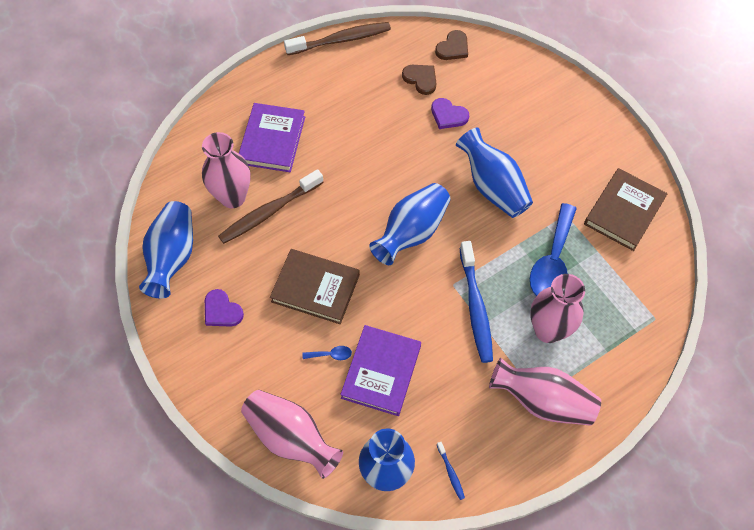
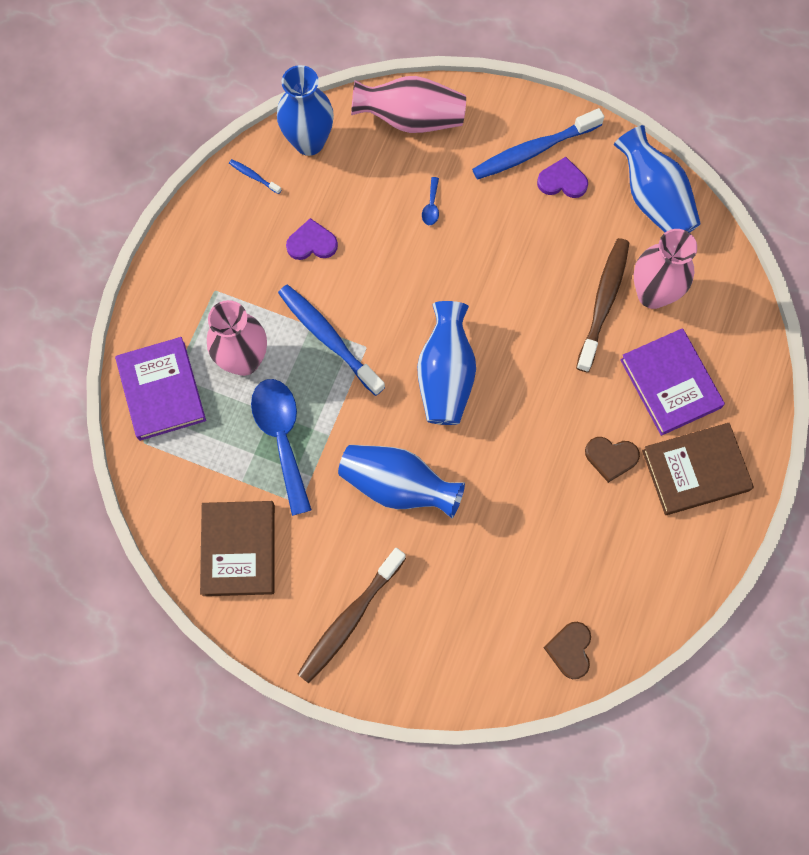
camera: 145 degrees right, 10 degrees up
(222, 347) = (533, 150): none -> blue toothbrush
(315, 288) = (494, 257): brown book -> brown book (695, 470)
(331, 355) = (431, 206): blue spoon -> blue spoon turned 45 degrees counterclockwise
(341, 40) = (707, 568): brown toothbrush -> brown toothbrush (349, 619)
(381, 372) = (374, 221): purple book -> purple book (161, 390)
(421, 79) = (574, 575): brown heart -> brown heart (611, 457)
(448, 115) = (508, 546): purple heart -> purple heart (312, 243)
(542, 401) = (209, 289): pink vase -> none

